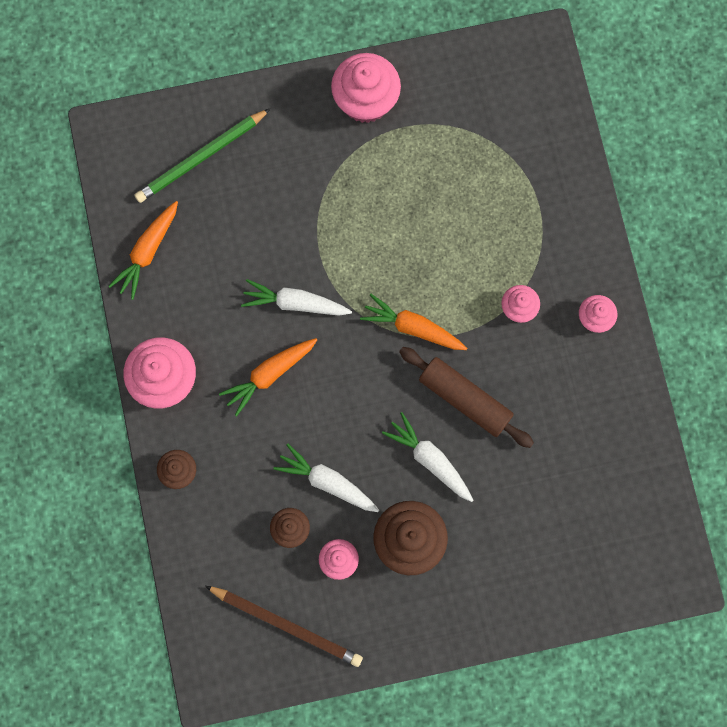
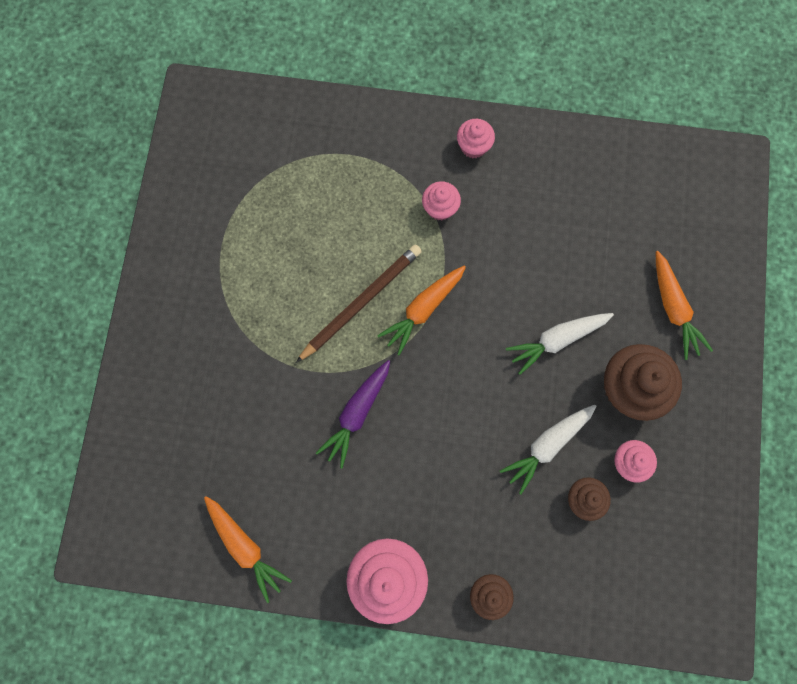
camera: 70 degrees left, 0 degrees up
(201, 158) = (168, 455): green pencil -> none
(269, 374) = (420, 464): orange carrot -> orange carrot (673, 308)
(287, 625) = (677, 536): brown pencil -> brown pencil (361, 302)
(295, 303) = (357, 413): white carrot -> purple carrot
(365, 100) = (179, 272): pink cupcake -> none
(465, 399) = (509, 287): brown rolling pin -> none

